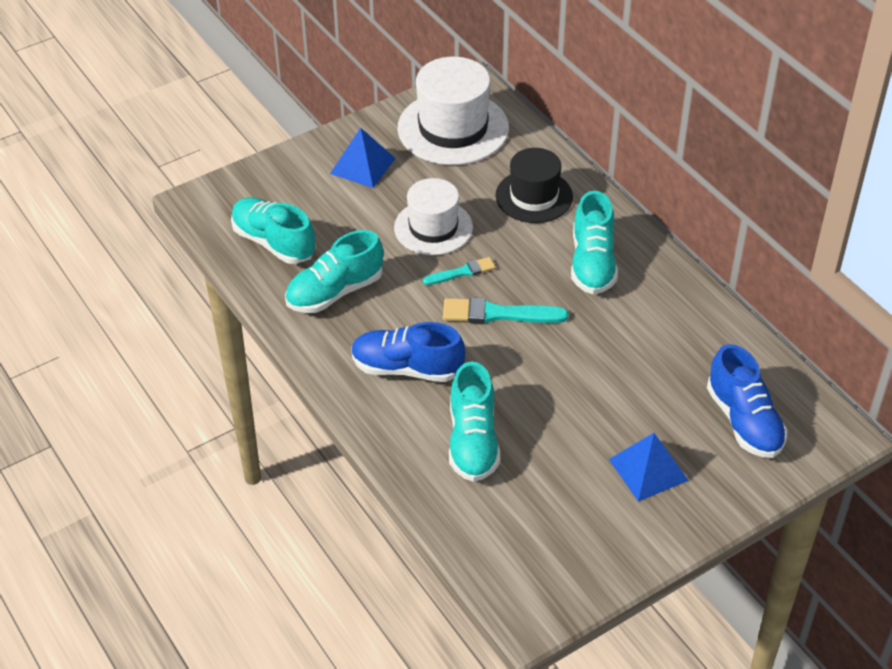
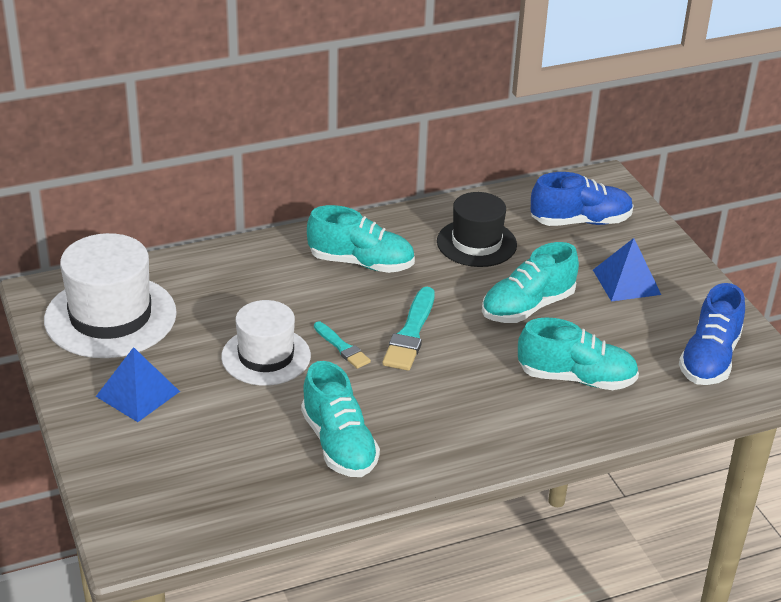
camera: 80 degrees left, 10 degrees down
(274, 242) = (237, 484): turquoise shoe -> turquoise shoe (527, 307)
(407, 368) = (469, 407): blue shoe -> blue shoe (709, 359)
(462, 272) = (342, 347): turquoise brush -> turquoise brush turned 150 degrees clockwise
(534, 196) = (249, 281): black hat -> black hat (476, 243)

